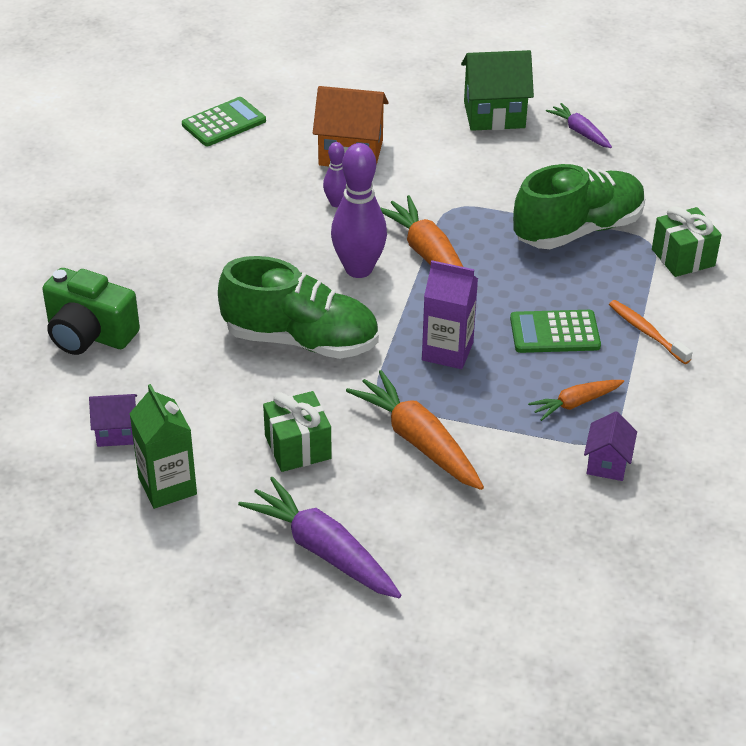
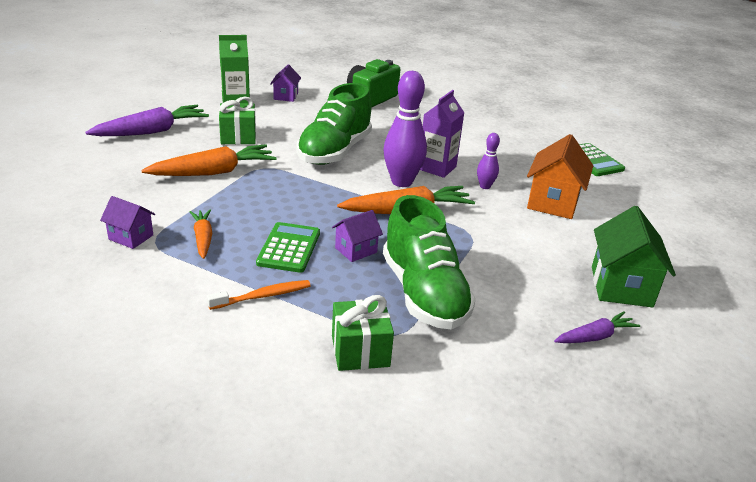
camera: 100 degrees right, 10 degrees down
(447, 351) = (294, 198): purple carton -> purple carton (437, 168)
(530, 284) = (356, 250): none -> purple house

